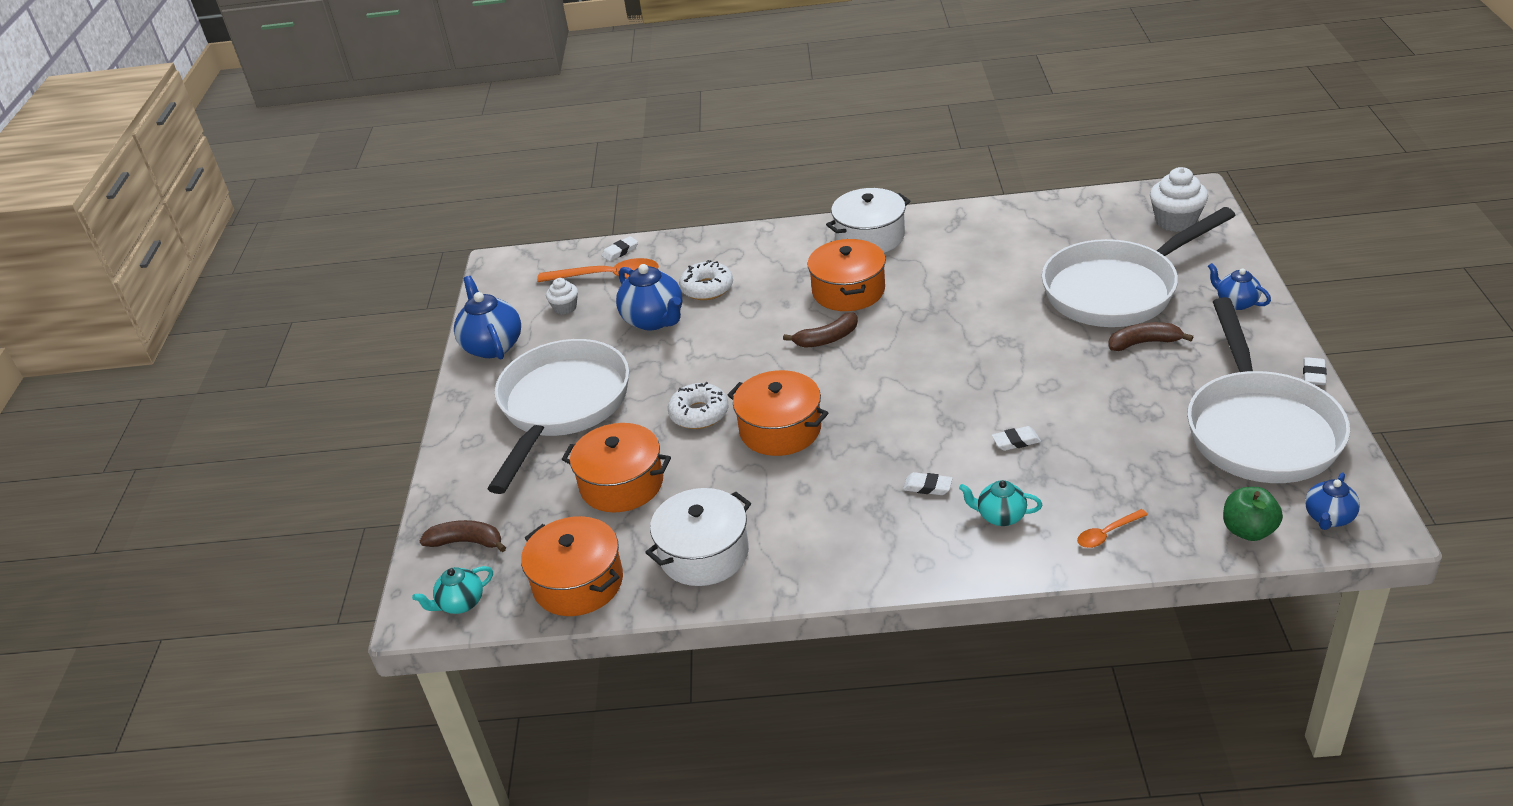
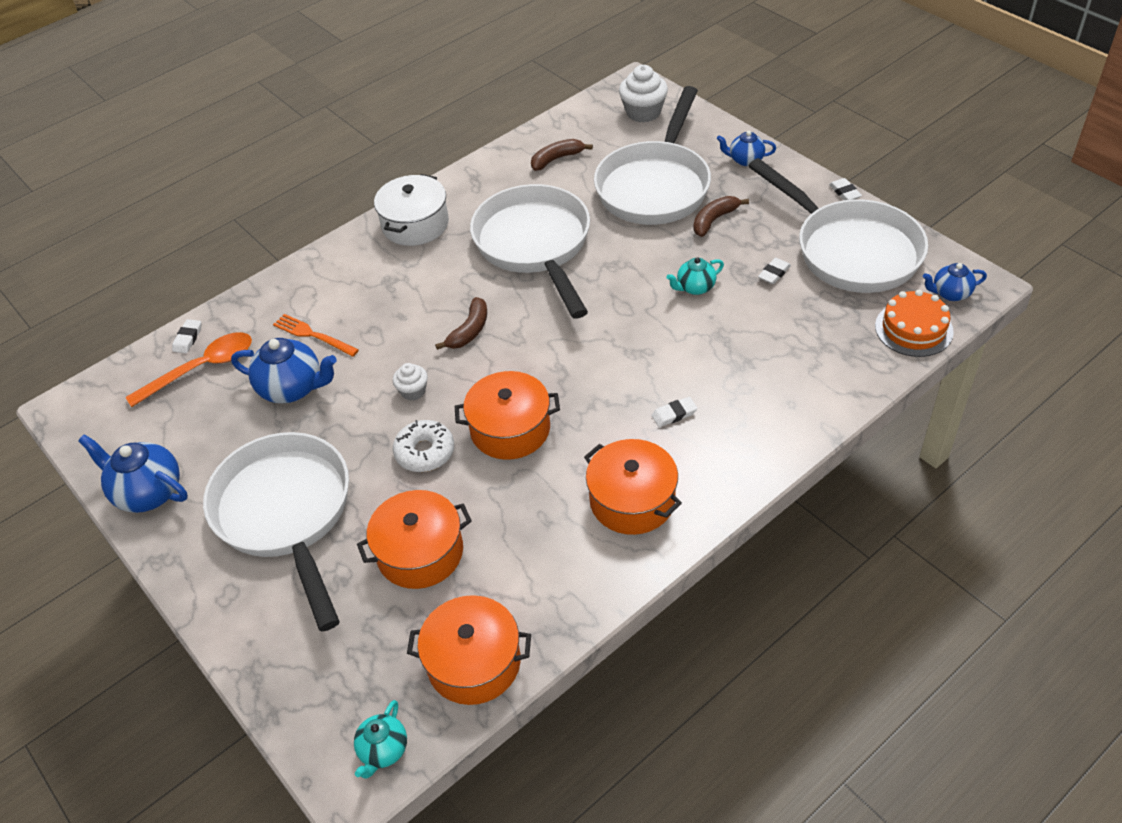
camera: 40 degrees left, 10 degrees up
(466, 542) = (327, 691): brown banana -> brown banana (557, 159)
(565, 308) = (187, 418): white cupcake -> white cupcake (413, 391)
(704, 553) = (556, 571): white pot -> none
(707, 288) = (313, 335): white donut -> orange fork
(848, 291) = (445, 280): orange pot -> orange pot (632, 500)
(952, 295) = (535, 246): none -> white pan
(1000, 516) = (748, 408): turquoise teapot -> turquoise teapot (695, 287)
(1016, 441) = (701, 343): white eraser -> white eraser (774, 273)
(1106, 534) = (831, 381): orange spoon -> none
(1248, 530) = (913, 329): green apple -> orange cake
(1328, 518) = (950, 293): blue teapot -> blue teapot turned 90 degrees clockwise

